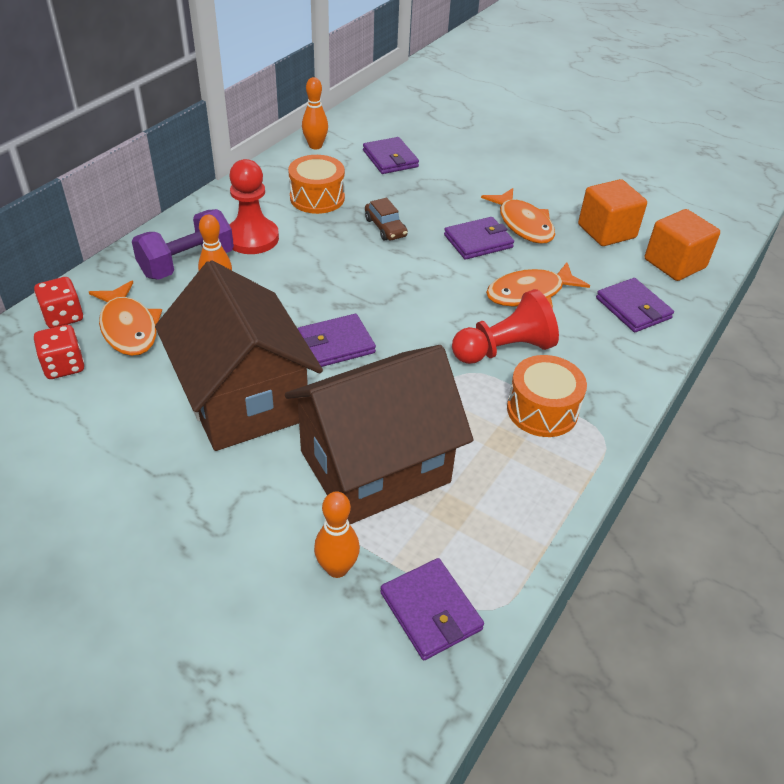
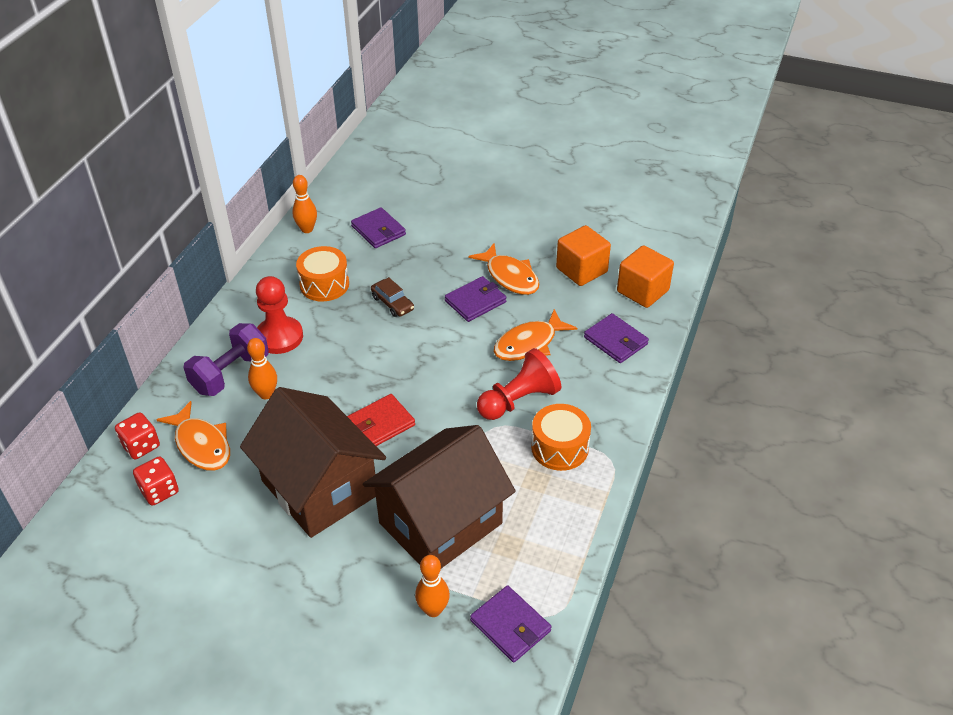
camera: 10 degrees left, 0 degrees up
(336, 344) = (381, 424): purple wallet -> red wallet

